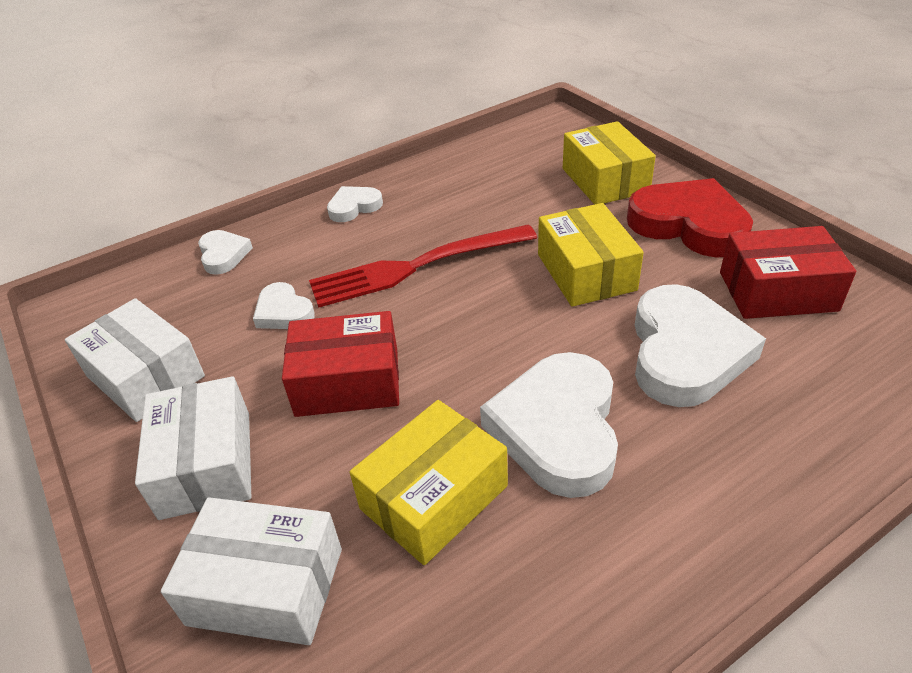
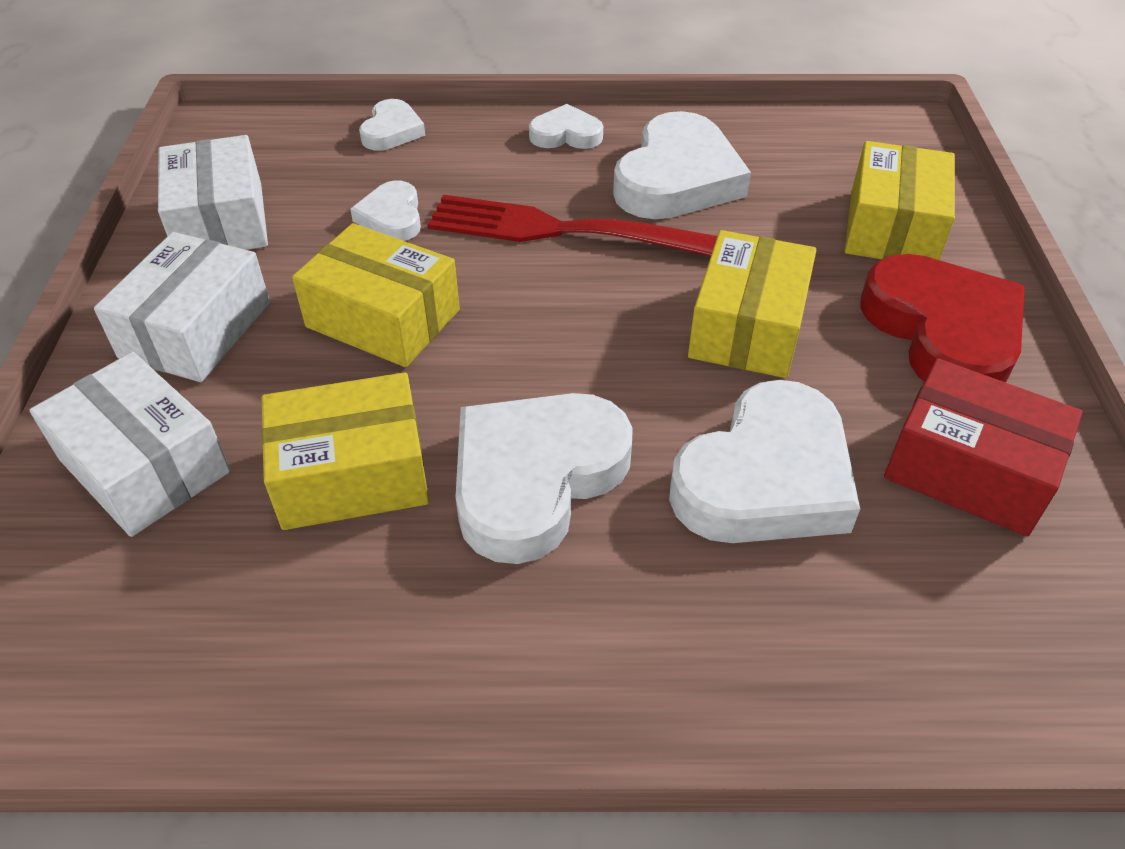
camera: 30 degrees right, 5 degrees up
(347, 382) = (383, 318): red box -> yellow box
(454, 204) = (677, 178): none -> white heart

